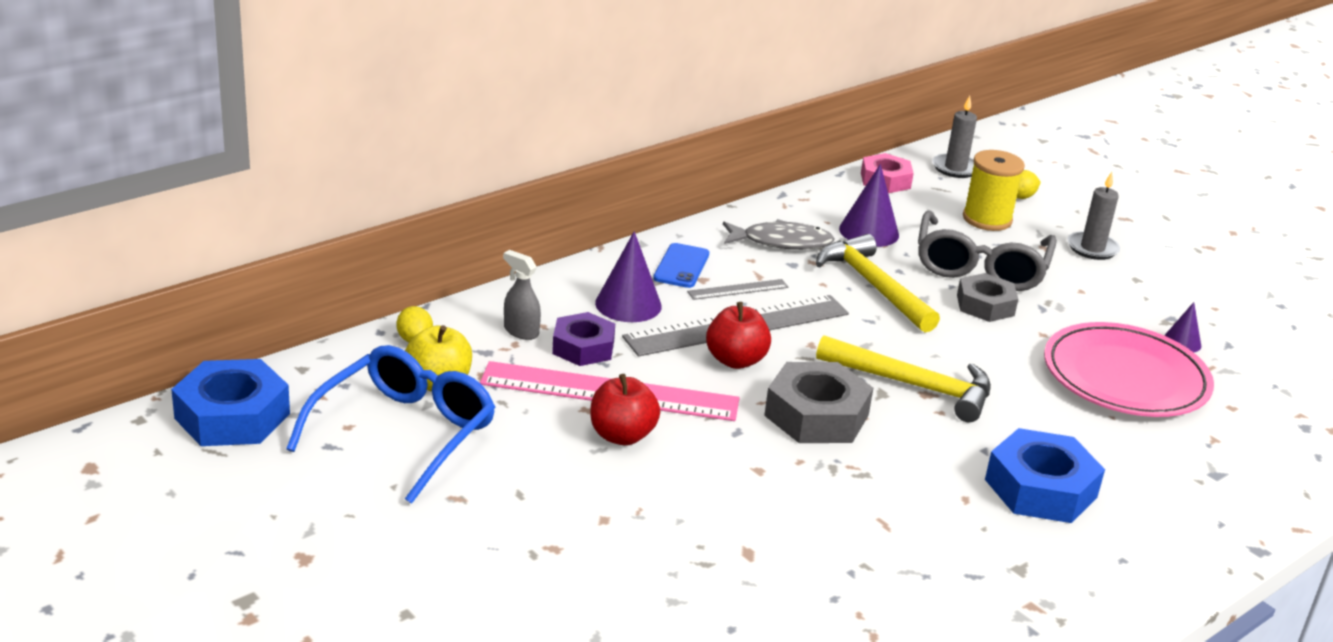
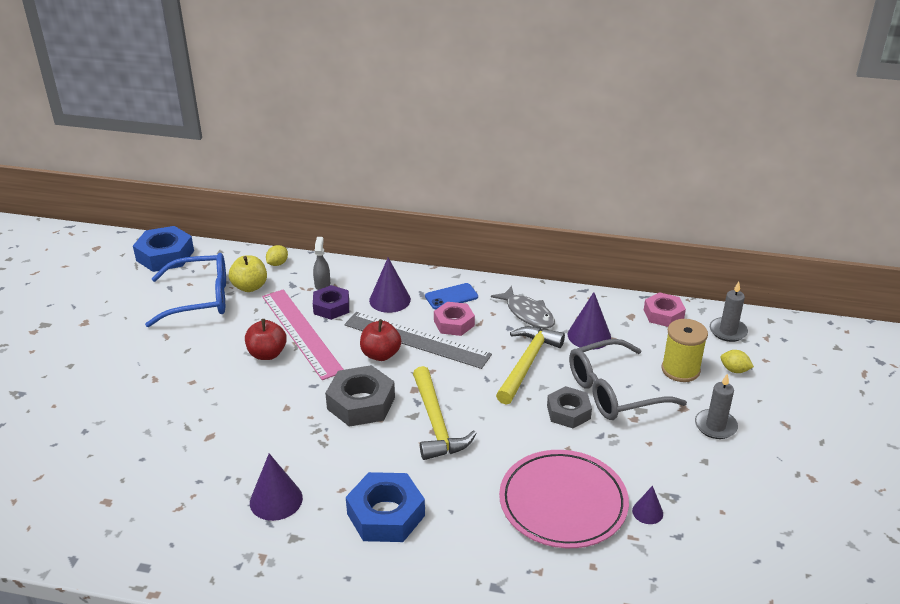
camera: 55 degrees right, 5 degrees up
(738, 289) = (454, 323): grey ruler -> pink nut
(937, 553) = (276, 500): none -> purple cone

